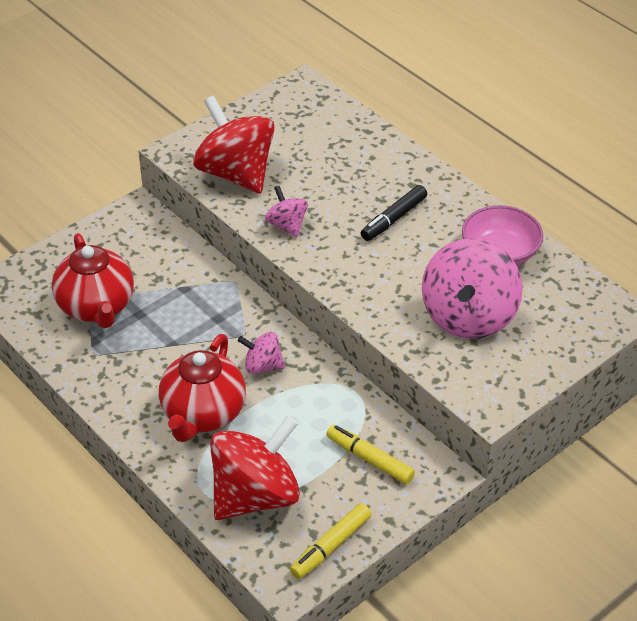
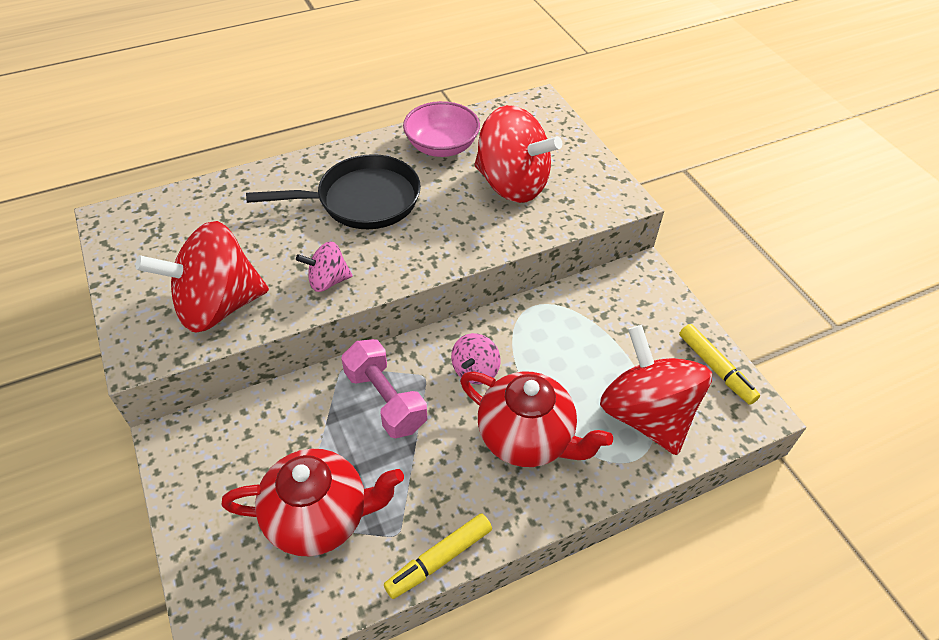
camera: 75 degrees left, 5 degrees up
(211, 316) = (385, 400): none -> pink dumbbell
(369, 459) = (618, 315): yellow marker -> yellow marker (439, 559)
(393, 219) = (362, 200): black marker -> black pan
(468, 316) = (512, 184): pink spinning top -> red spinning top

